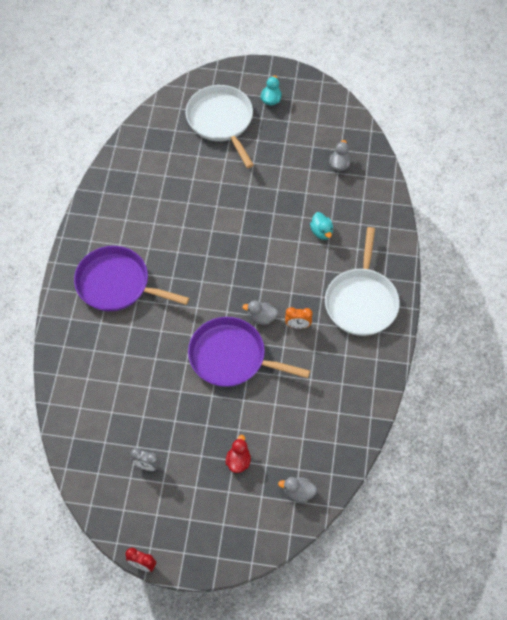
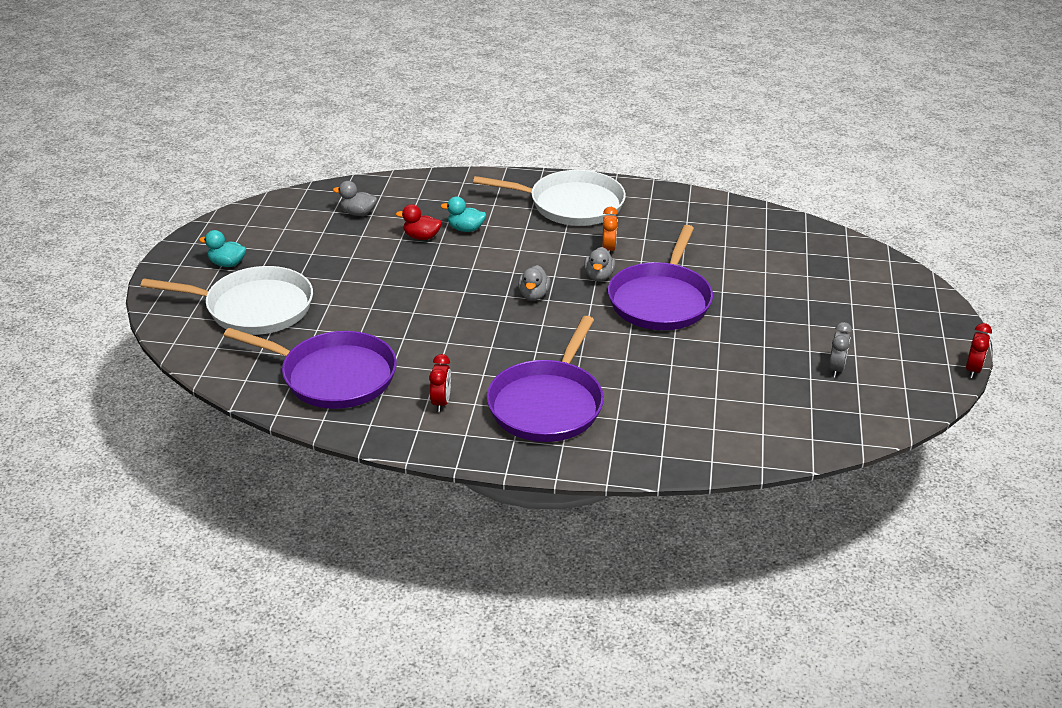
camera: 90 degrees left, 25 degrees down
(121, 227) = (441, 402): none -> red clock
(149, 170) = (333, 376): none -> purple pan
(221, 121) = (254, 308): white pan -> white pan turned 150 degrees counterclockwise
(238, 461) = (808, 296): red duck -> red duck (421, 237)
(298, 492) = (836, 254): grey duck -> grey duck (533, 295)
(321, 232) = (465, 229): turquoise duck -> turquoise duck turned 150 degrees counterclockwise

